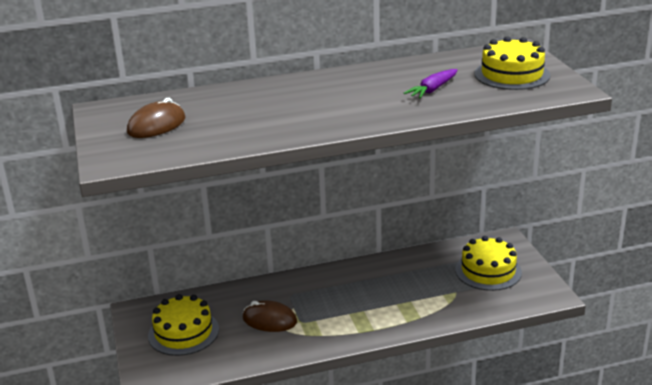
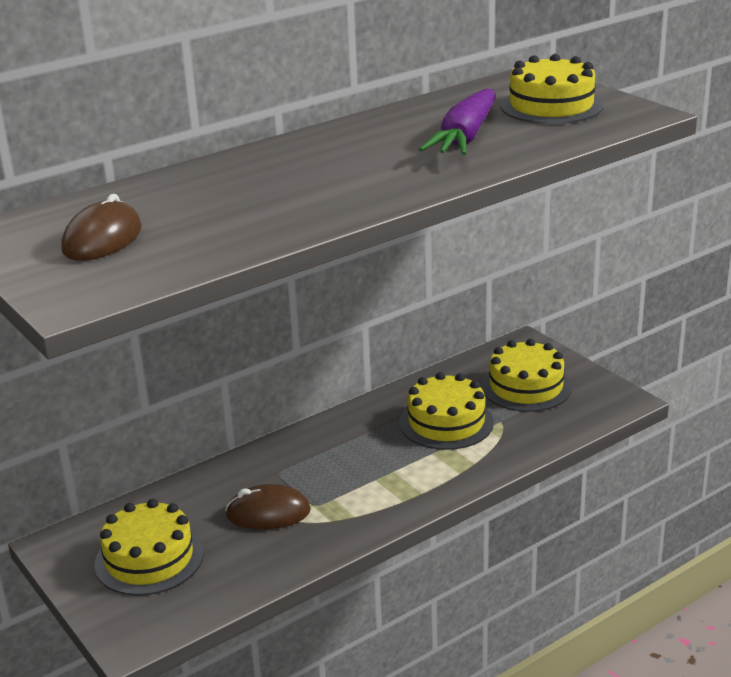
camera: 20 degrees left, 0 degrees up
(418, 284) = (446, 422): none -> yellow cake
(432, 90) = (465, 137): purple carrot -> purple carrot, size x1.61

